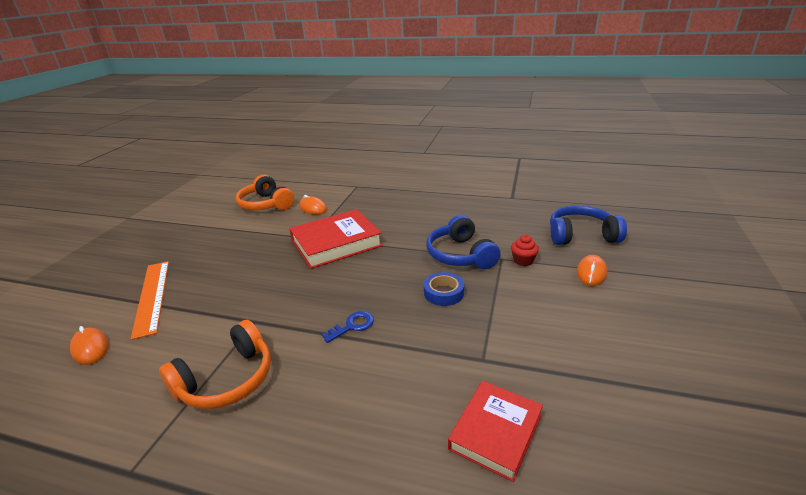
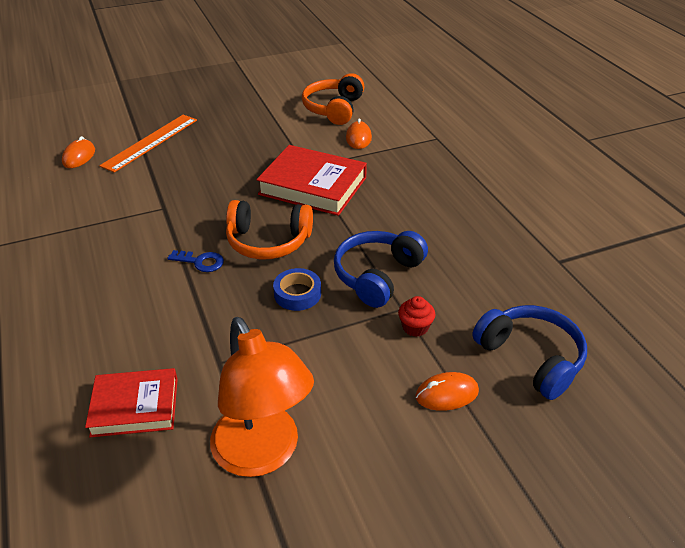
camera: 50 degrees right, 10 degrees up
(227, 380) = (93, 234): orange headphones -> orange headphones (268, 241)
(599, 372) = (263, 454): none -> orange lamp

